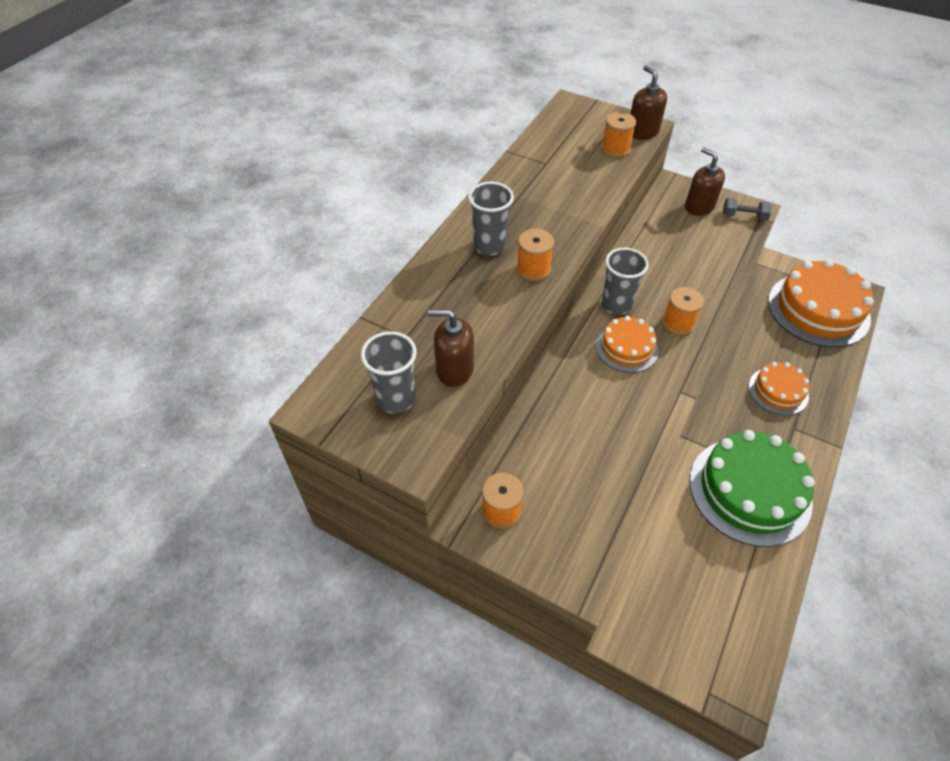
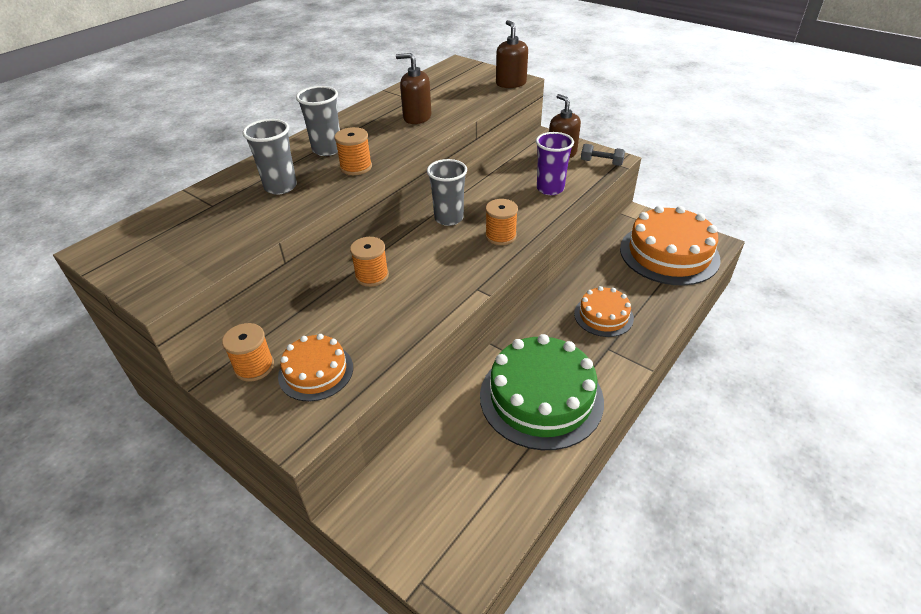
camera: 10 degrees right, 10 degrees down
(396, 399) = (172, 248): grey cup -> grey cup (280, 187)
(454, 369) = (239, 231): brown soap dispenser -> brown soap dispenser (417, 117)
(615, 149) = (480, 93): orange spool -> orange spool (372, 276)
(626, 348) = (442, 251): orange cake -> orange cake (316, 371)
(704, 256) = (550, 189): none -> purple cup

